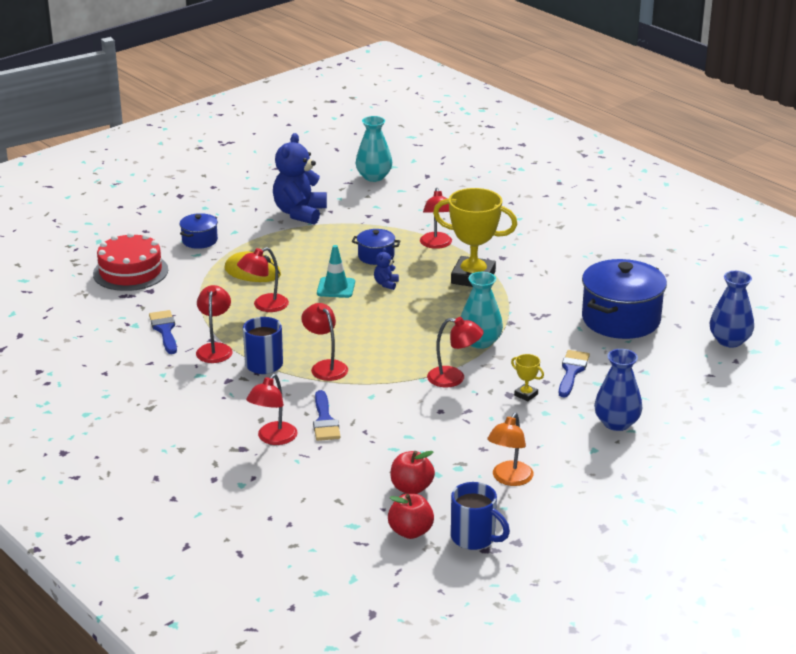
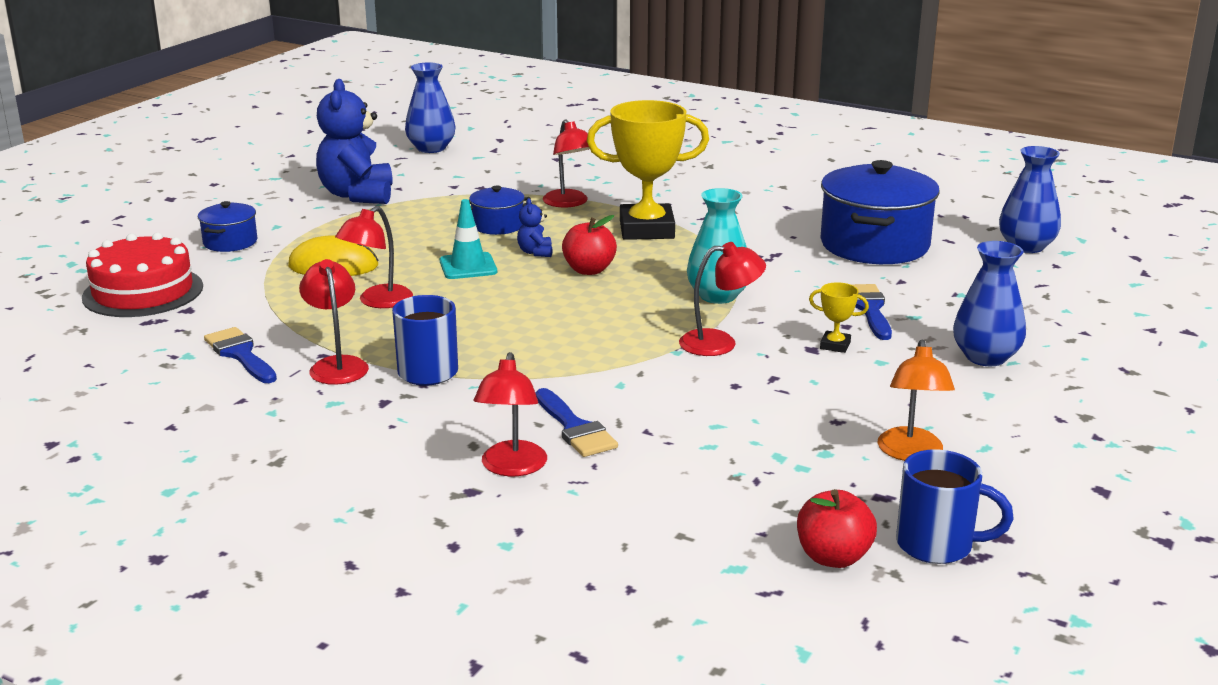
camera: 20 degrees left, 5 degrees down
(325, 367) = (523, 360): red lamp -> none
(374, 177) = (431, 148): turquoise vase -> blue vase
(411, 488) = (781, 494): red apple -> red apple (589, 270)

